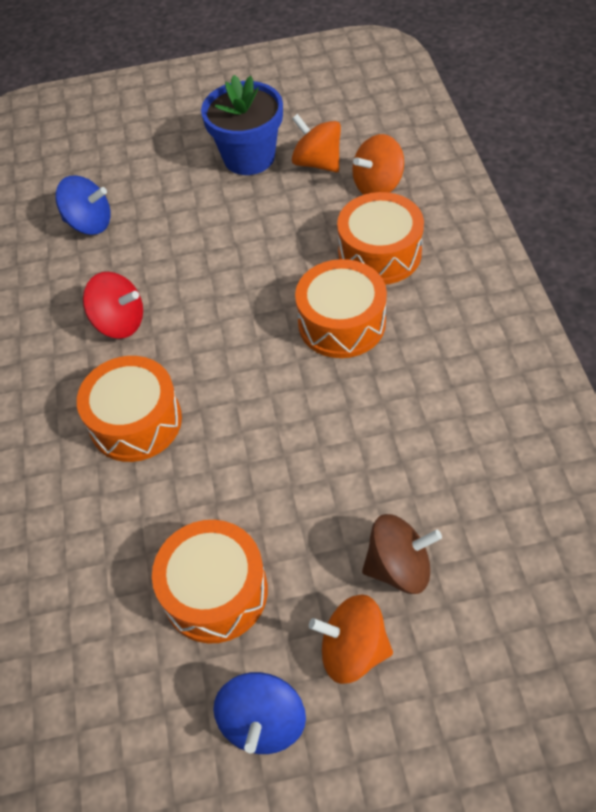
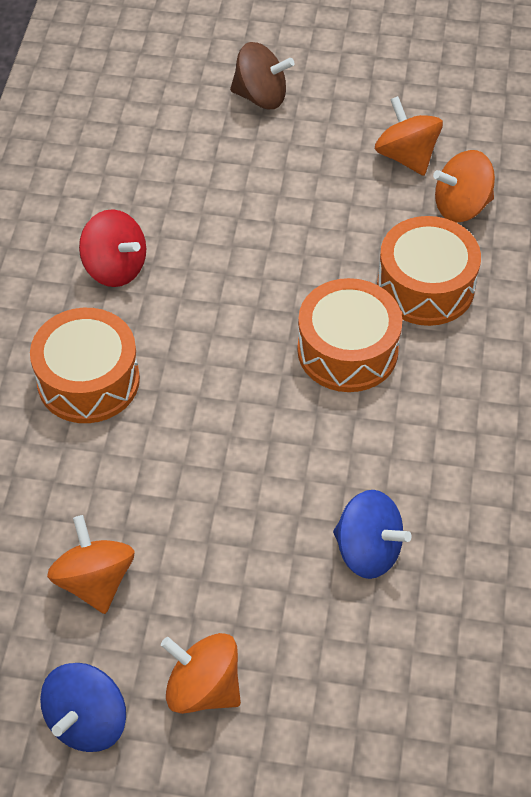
camera: 15 degrees right, 0 degrees up
(89, 223) = (129, 144): blue spinning top -> blue spinning top (368, 550)
(215, 591) = (95, 580): orange drum -> orange spinning top
(249, 157) = (333, 124): blue flower pot -> none
(399, 567) = (286, 626): brown spinning top -> brown spinning top (261, 96)

